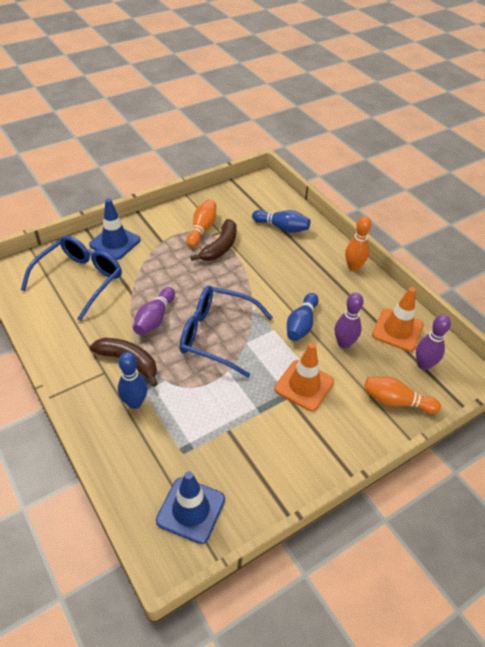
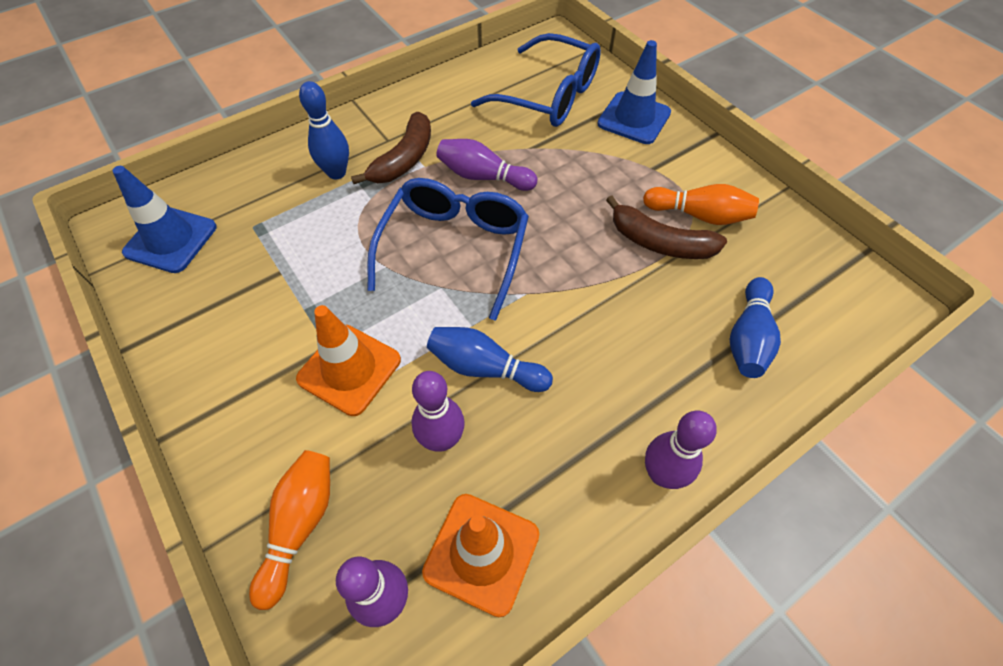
camera: 90 degrees right, 10 degrees up
(353, 267) = (662, 474): orange bowling pin -> purple bowling pin

